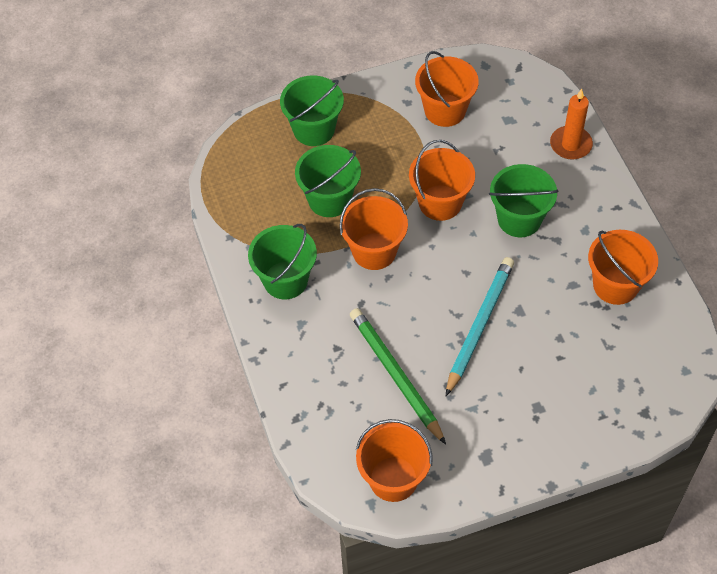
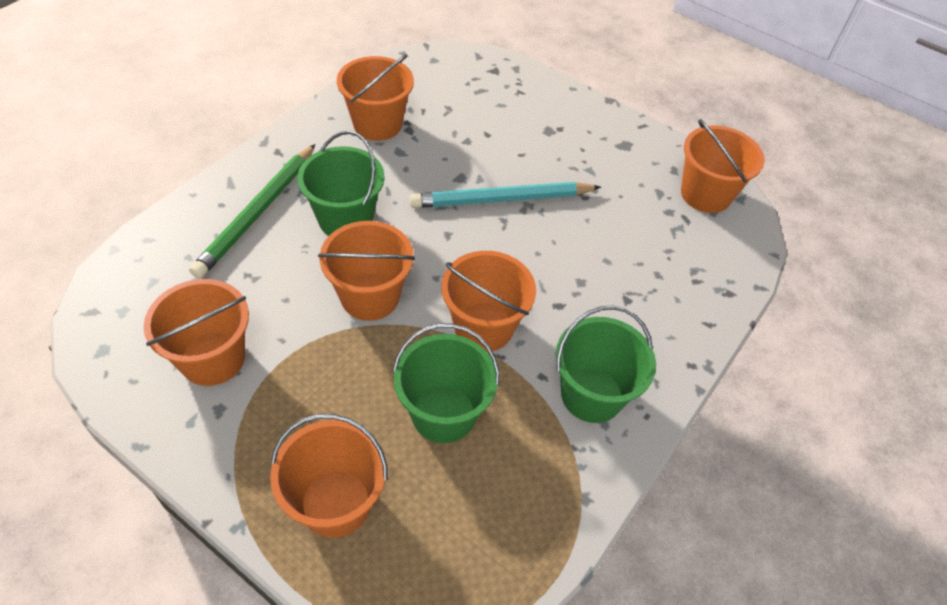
camera: 130 degrees left, 5 degrees down
(314, 129) = (336, 503): green bucket -> orange bucket
(395, 375) = (611, 237): green pencil -> green pencil (257, 213)
(570, 144) = (207, 215): orange candle -> none

